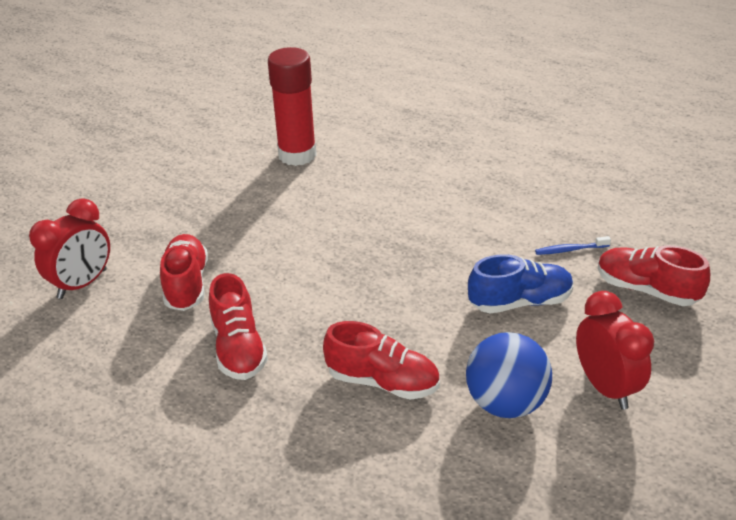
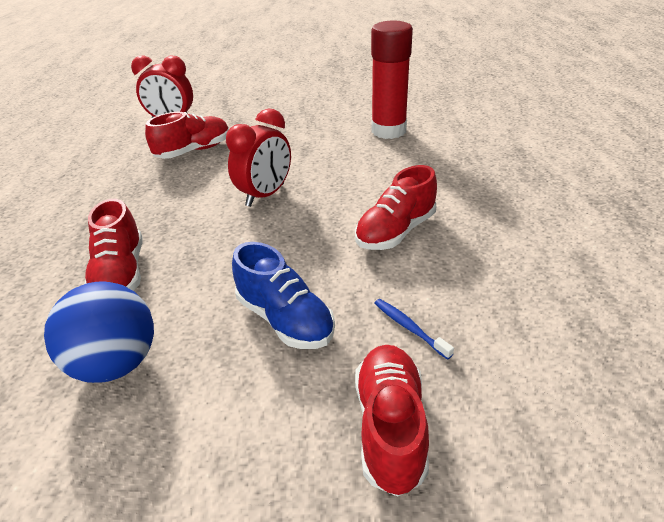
camera: 60 degrees right, 0 degrees up
(238, 348) = (134, 194): red shoe -> red shoe (395, 232)
(605, 387) = (173, 443): red clock -> red clock (265, 195)

